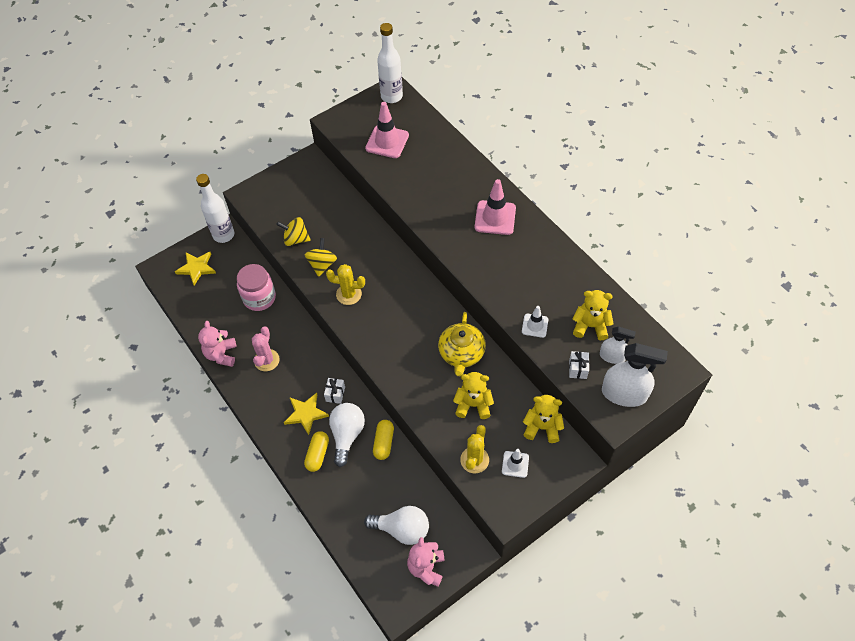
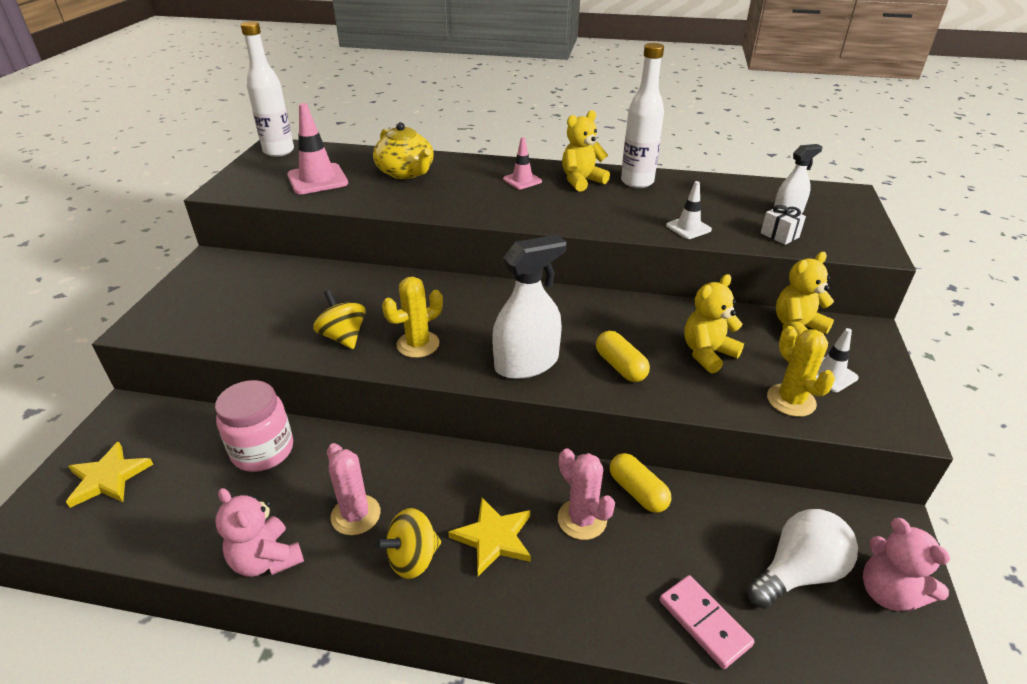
camera: 45 degrees left, 20 degrees down
(223, 235) = (126, 415): white bottle -> white bottle (637, 182)
(296, 239) = (273, 333): yellow spinning top -> yellow spinning top (413, 558)
(317, 454) = (574, 575): yellow capsule -> yellow capsule (620, 366)
(335, 394) = (506, 484): white gift -> none
(342, 512) = (704, 623): none -> pink domino
(347, 435) = (582, 519): white light bulb -> pink cactus
(461, 353) = (626, 319): yellow teapot -> yellow teapot (406, 172)
(495, 218) = (522, 180): pink traffic cone -> pink traffic cone, size x0.58
(590, 326) = (733, 204): yellow teddy bear -> yellow teddy bear (581, 181)
(624, 394) = (845, 229): white spray bottle -> white spray bottle (526, 363)

